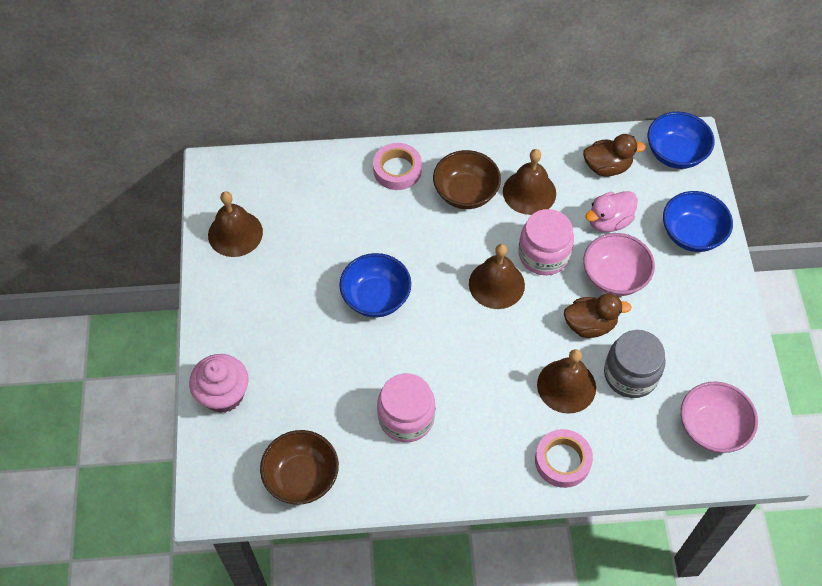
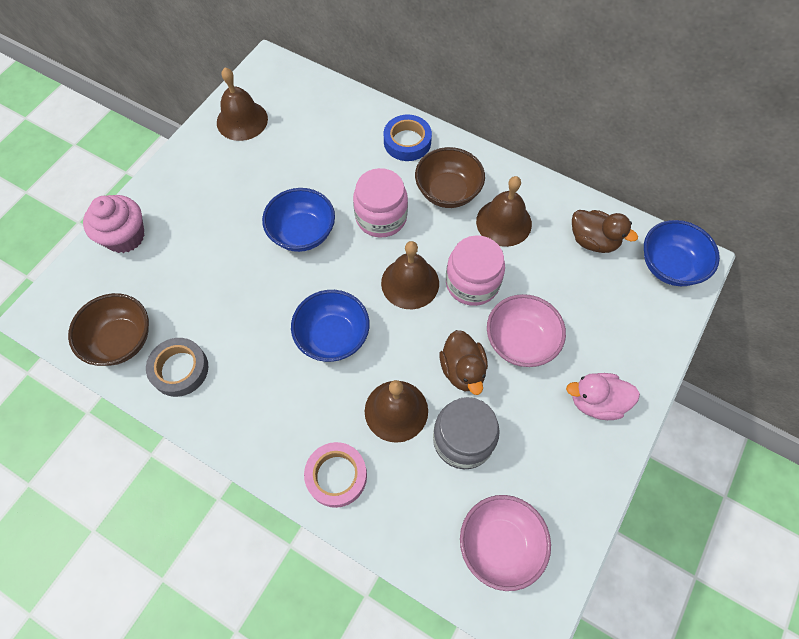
camera: 35 degrees right, 5 degrees up
(372, 466) = (180, 369): none -> grey tape
(397, 170) = (407, 142): pink tape -> blue tape
(406, 417) = (241, 347): pink jar -> pink jar (381, 217)
(590, 325) = (462, 370): brown duck -> brown duck turned 45 degrees clockwise
(609, 221) = (556, 289): pink duck -> pink duck (596, 402)
(691, 234) = (627, 348): blue bowl -> blue bowl (333, 336)

